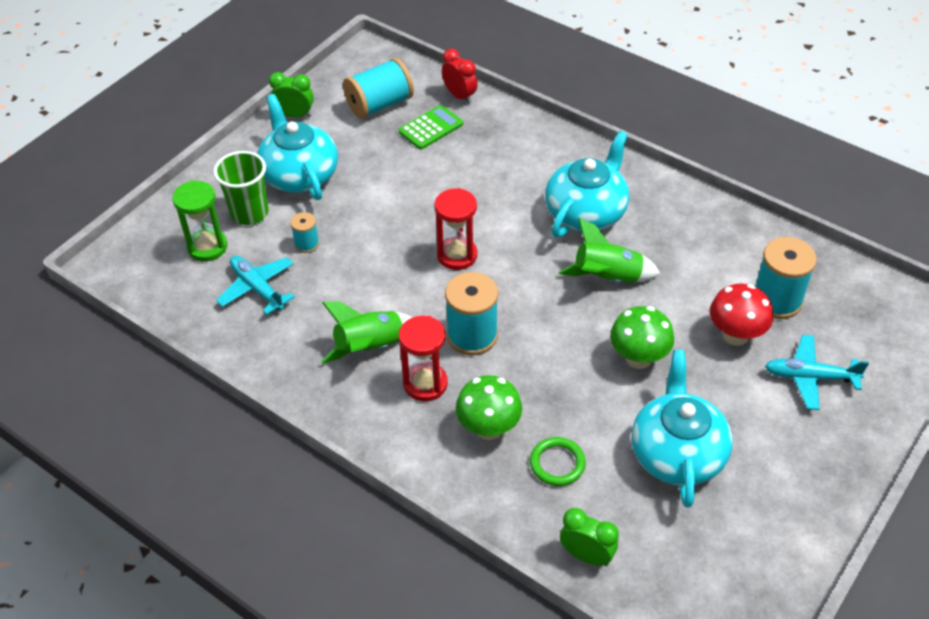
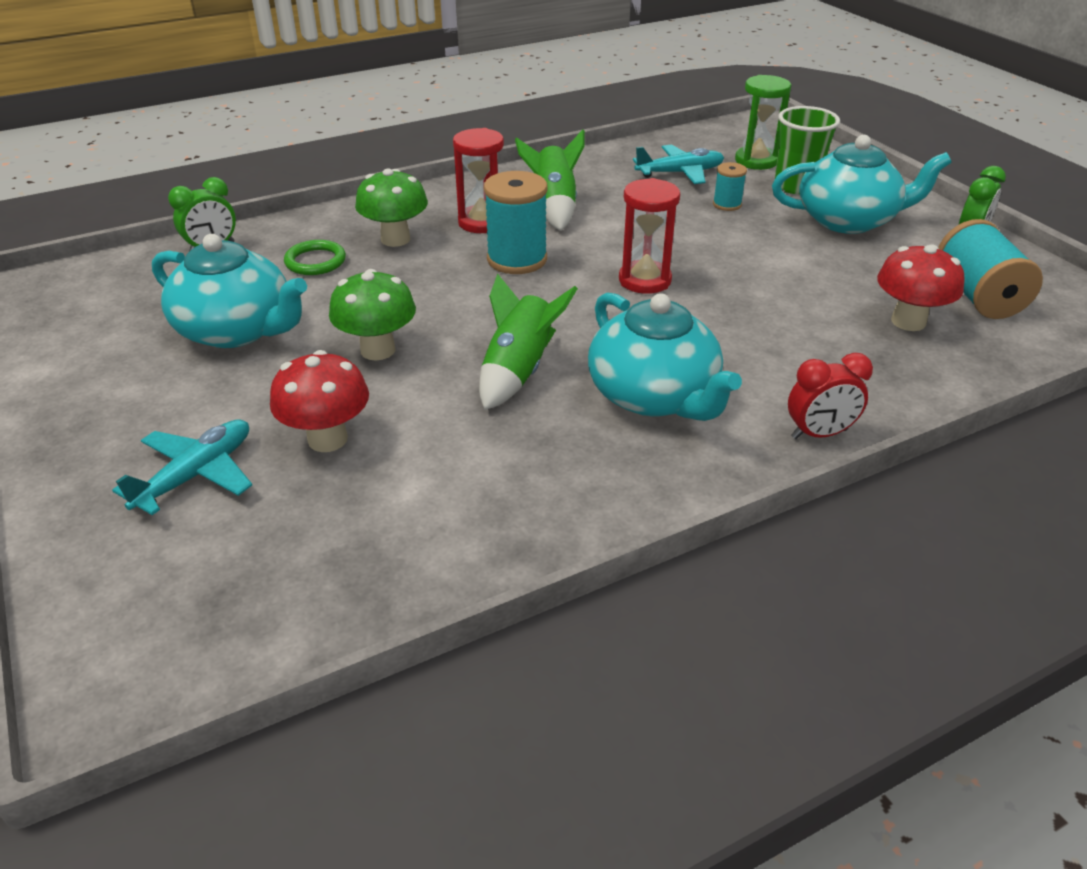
camera: 115 degrees right, 10 degrees down
(431, 128) = (908, 321): green calculator -> red mushroom
(459, 96) = (982, 364): red clock -> red clock (819, 434)
(777, 300) = (340, 508): turquoise spool -> none

